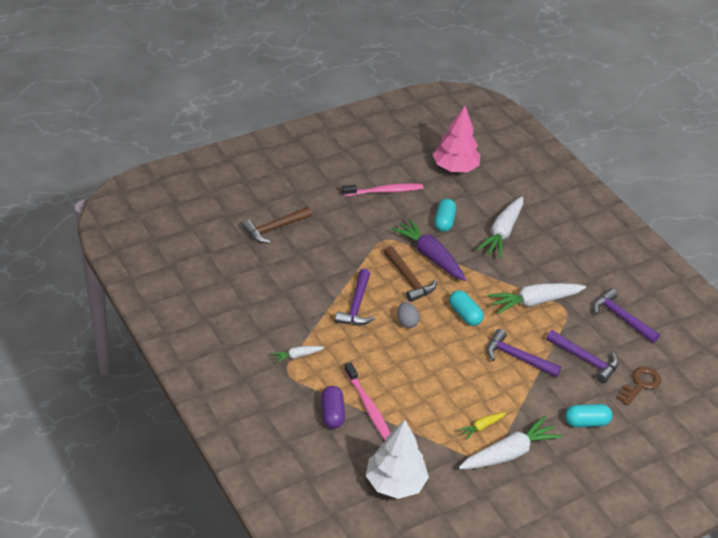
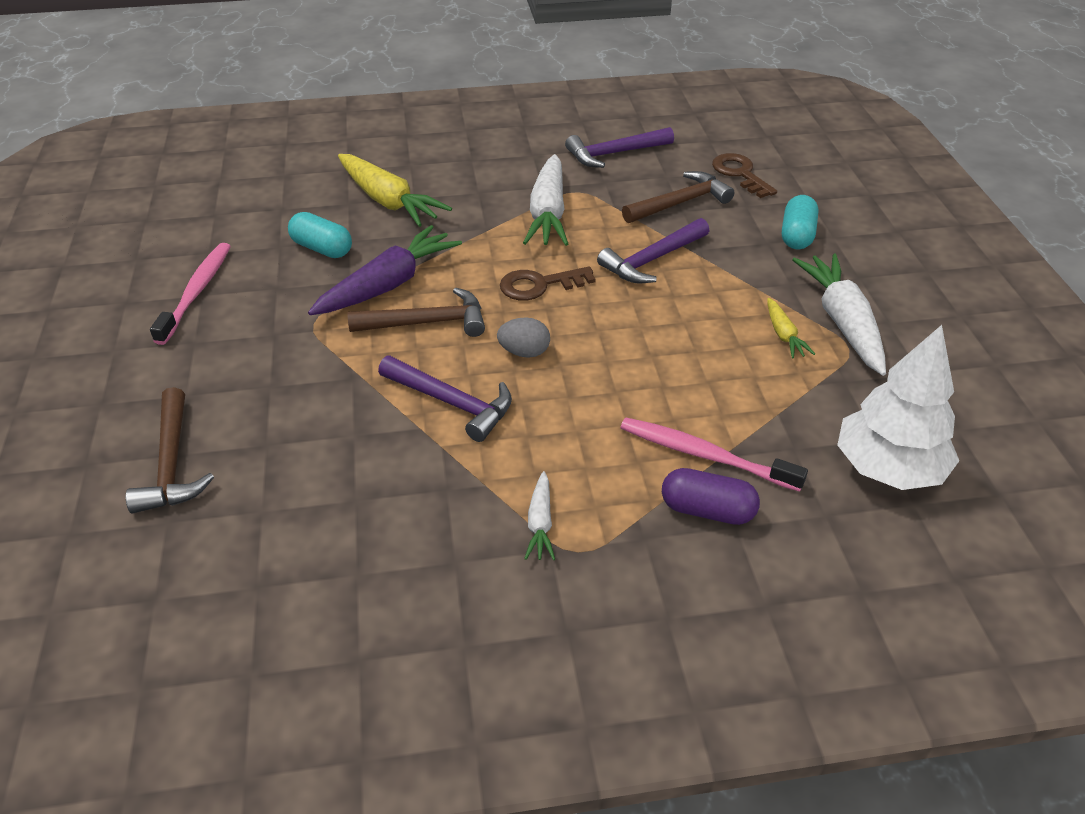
camera: 65 degrees left, 0 degrees up
(368, 407) = (704, 455): pink toothbrush -> pink toothbrush turned 150 degrees counterclockwise
(430, 256) = (388, 285): purple carrot -> purple carrot turned 150 degrees clockwise
(455, 168) = (211, 204): pink tree -> none
(464, 315) = (539, 285): turquoise capsule -> brown key
(502, 233) = (388, 201): white carrot -> yellow carrot
(585, 360) = (680, 203): purple hammer -> brown hammer

